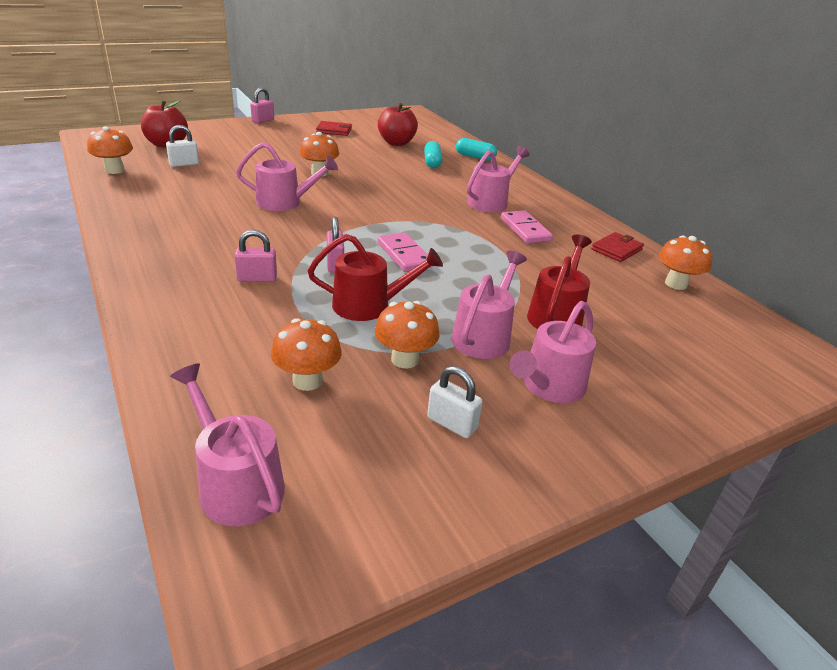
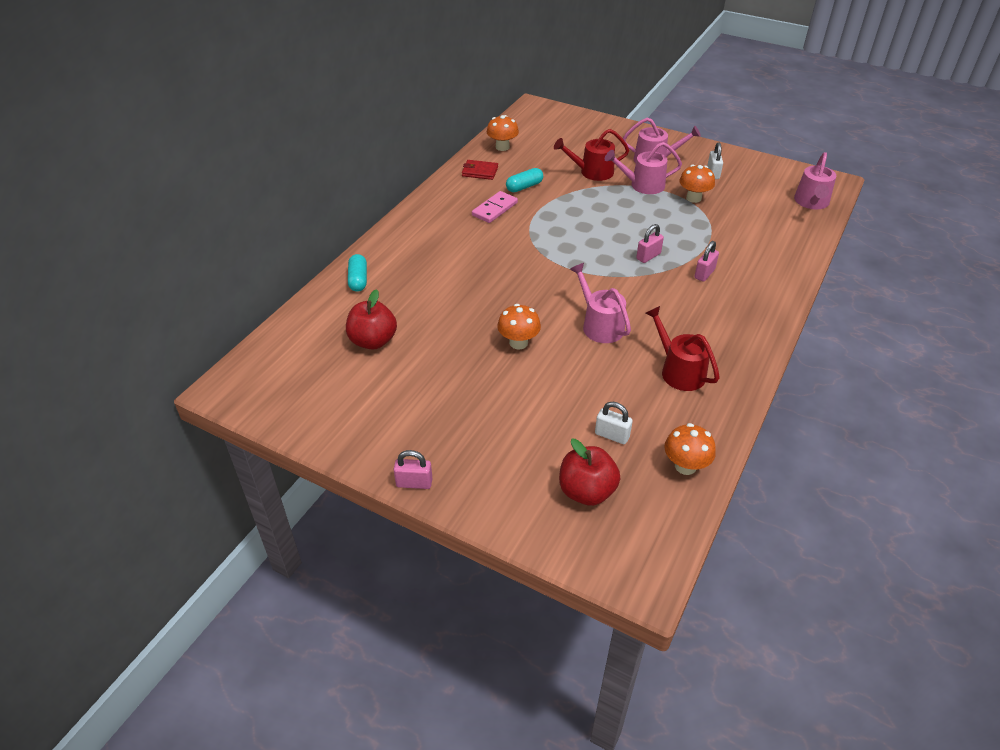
camera: 120 degrees left, 10 degrees up
(257, 278) = (704, 274): pink padlock -> pink padlock turned 75 degrees clockwise
(307, 381) = (746, 215): orange mushroom -> none
(334, 130) = (383, 404): red wallet -> none
(369, 306) = (669, 226): red watering can -> red watering can (679, 371)
(404, 255) = (599, 238): pink domino -> none
(432, 162) = (406, 296): turquoise capsule -> turquoise capsule (524, 187)
(490, 202) = (462, 237): pink watering can -> none

